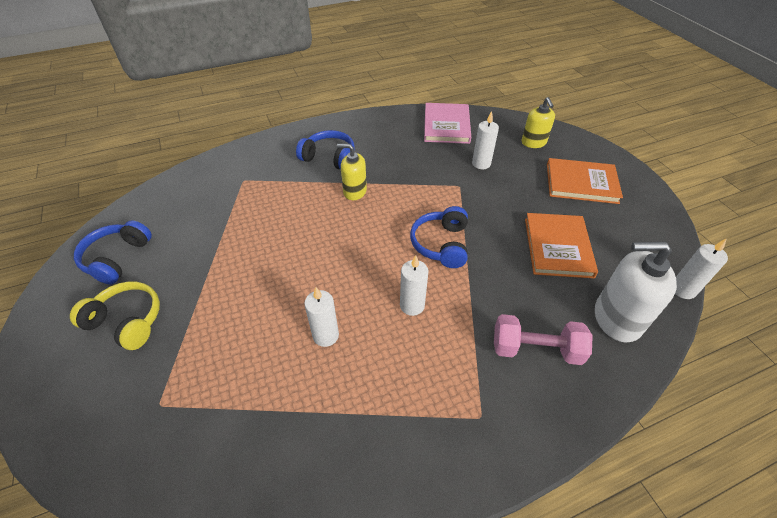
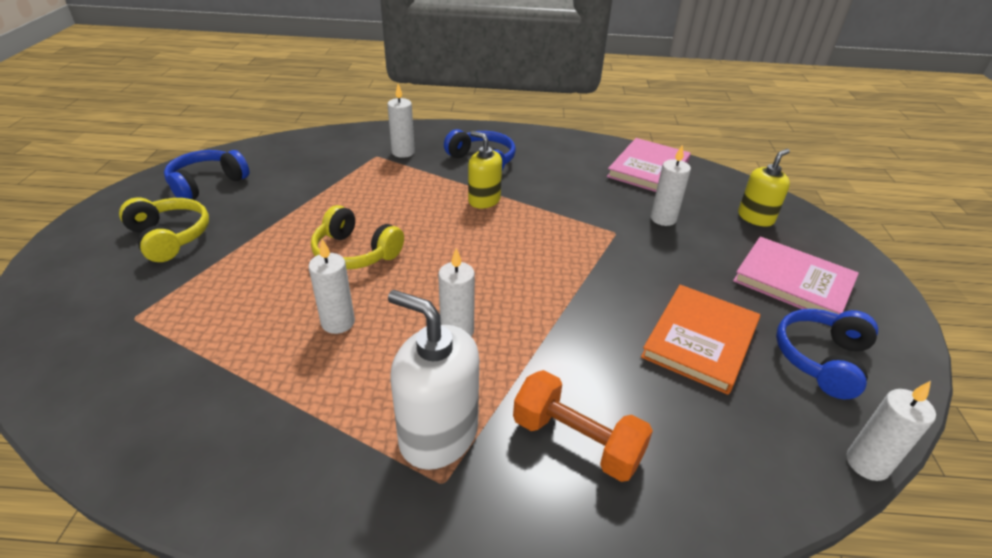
camera: 25 degrees right, 10 degrees down
(262, 170) = (403, 152): none -> white candle
(294, 273) = (355, 253): none -> yellow headphones
(441, 244) = (543, 283): blue headphones -> blue headphones (821, 359)
(533, 142) = (755, 217): yellow soap dispenser -> yellow soap dispenser turned 150 degrees counterclockwise
(536, 349) = (576, 441): pink dumbbell -> orange dumbbell
(581, 183) = (793, 281): orange book -> pink book
(616, 319) = (726, 455): white soap dispenser -> white soap dispenser (438, 434)

